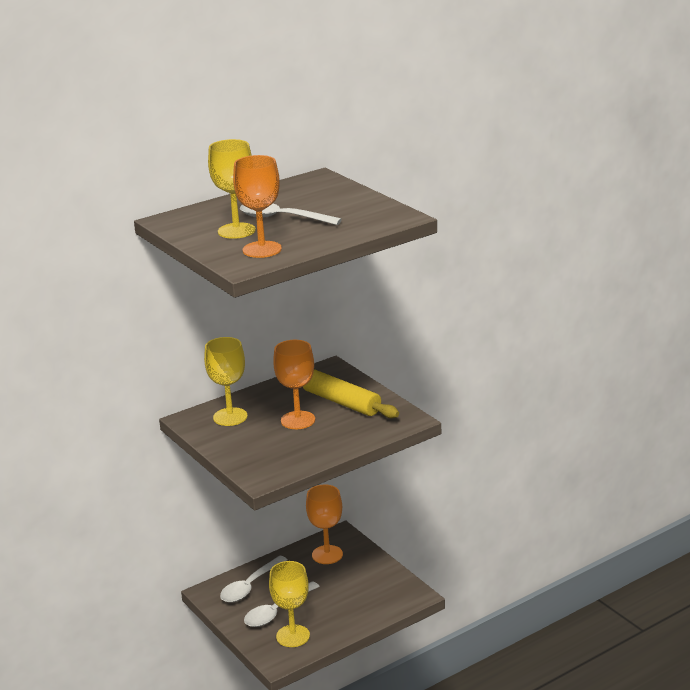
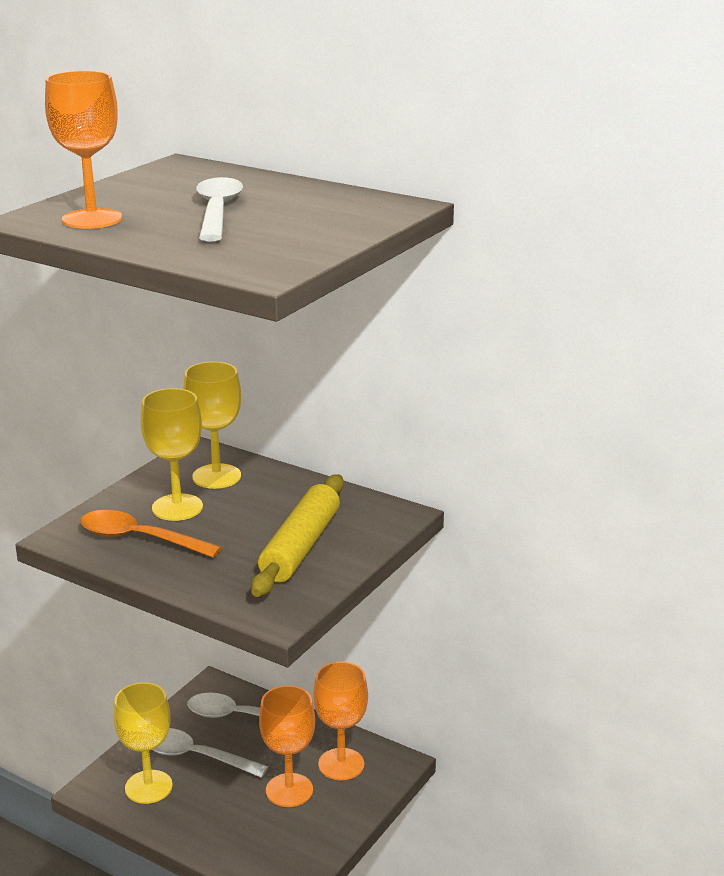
camera: 65 degrees right, 0 degrees up
(236, 231) = (157, 198): yellow goblet -> yellow goblet (177, 507)
(287, 452) = (139, 539): none -> orange spoon
(298, 420) = (231, 525): orange goblet -> orange goblet (289, 790)

